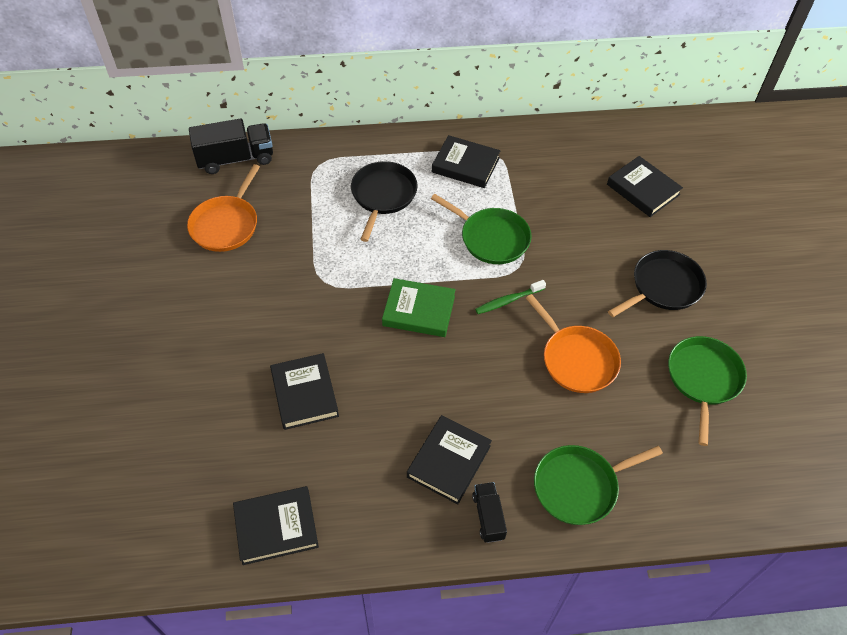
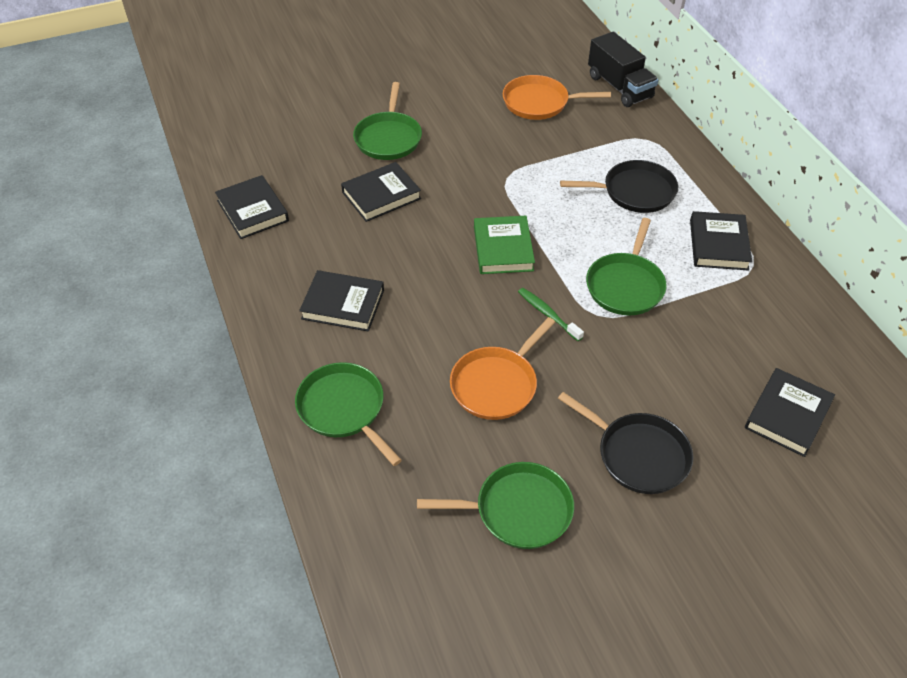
camera: 75 degrees right, 5 degrees down
(216, 367) = (388, 138): none -> green pan
(488, 516) = (294, 343): black truck -> none

